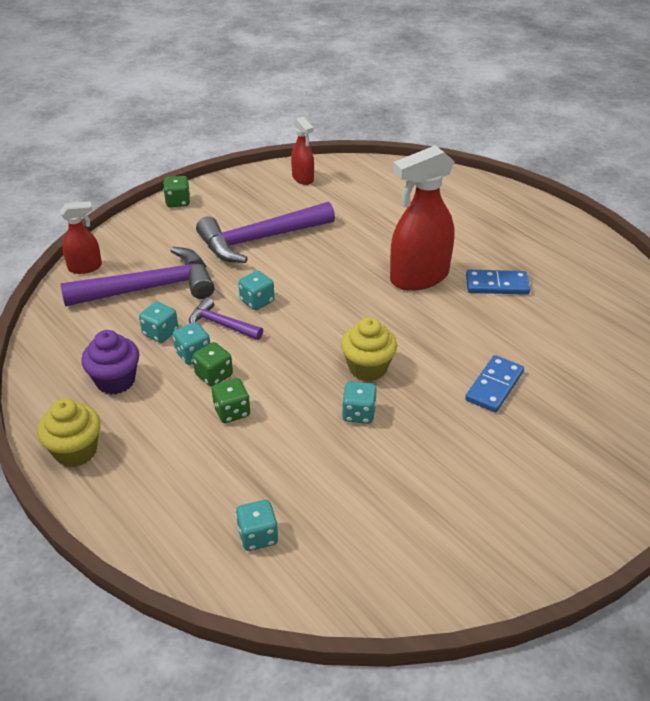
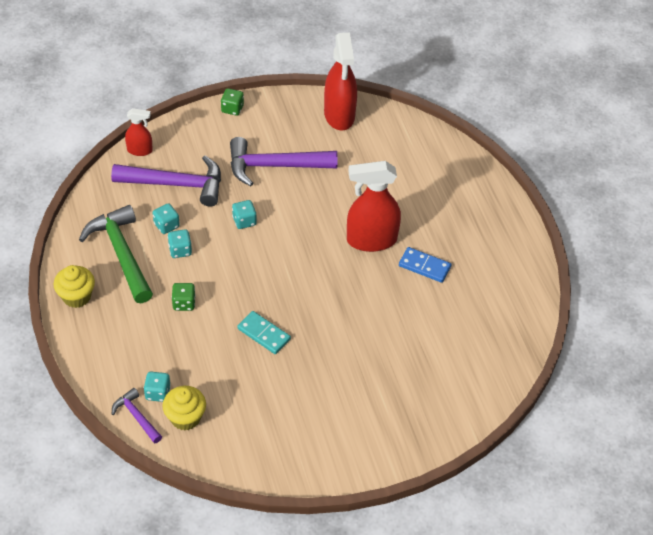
camera: 20 degrees right, 10 degrees up
(115, 381) = (121, 253): purple cupcake -> green hammer
(214, 375) = (186, 271): green dice -> none
(221, 324) = (210, 232): purple hammer -> purple hammer (136, 416)
(303, 178) = (339, 115): red spray bottle -> red spray bottle, size x1.90
(358, 414) = (263, 334): turquoise dice -> turquoise domino
(367, 368) = (290, 302): yellow cupcake -> yellow cupcake (185, 417)
(494, 386) = (366, 346): blue domino -> none

